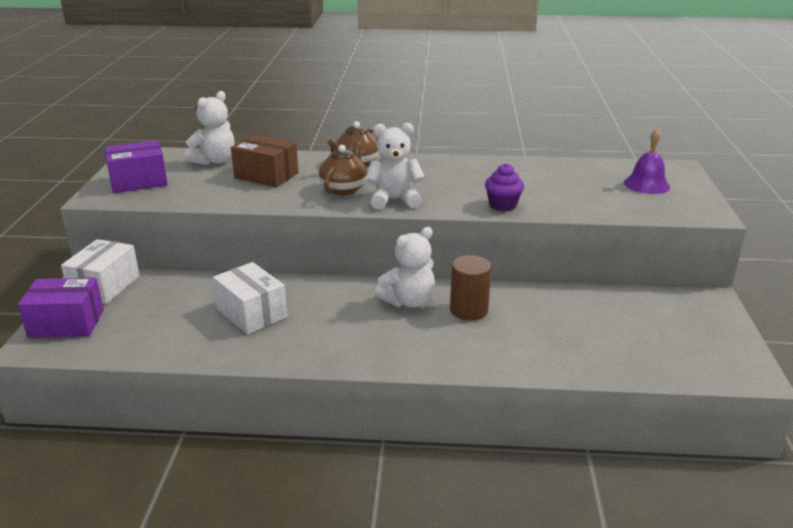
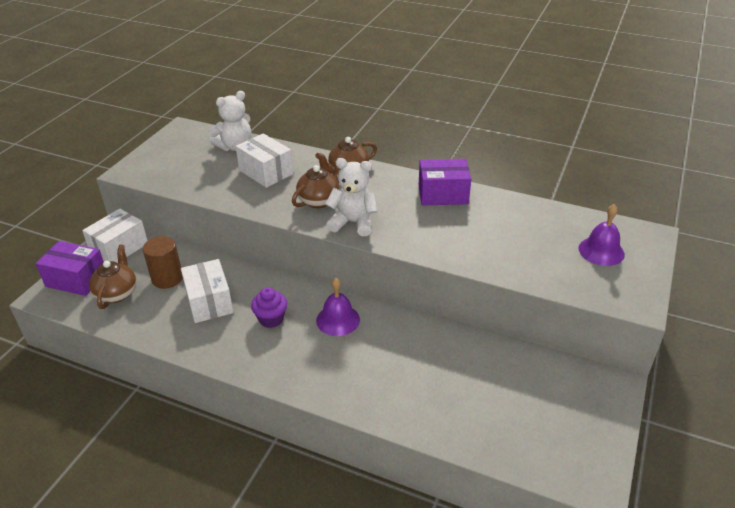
camera: 20 degrees right, 10 degrees up
(130, 326) = (117, 293): none -> brown teapot
(139, 181) = (166, 160): purple box -> purple box (443, 194)
(266, 175) = (266, 172): brown box -> white box
(408, 301) = (338, 320): white teddy bear -> purple bell
(469, 310) = (382, 342): brown cylinder -> brown cylinder (167, 278)
(502, 205) = (444, 249): purple cupcake -> purple cupcake (271, 319)

